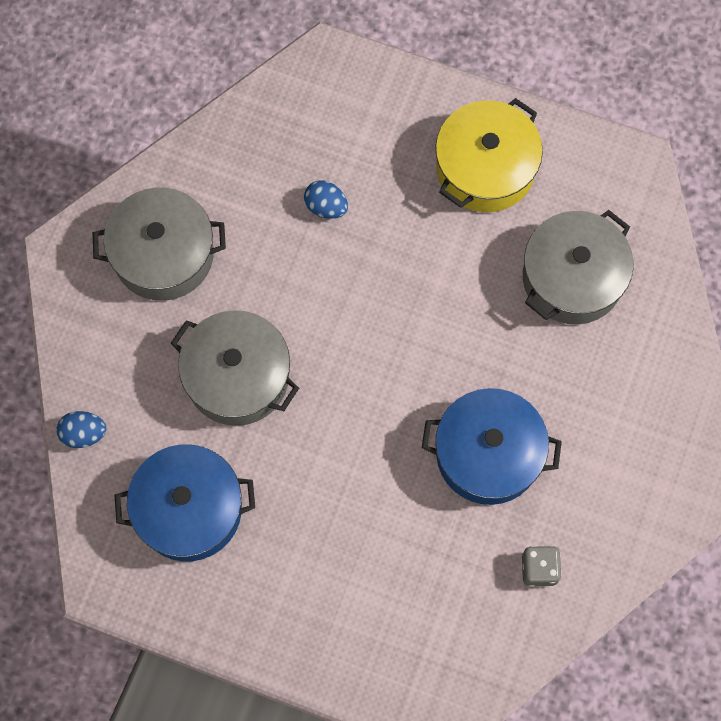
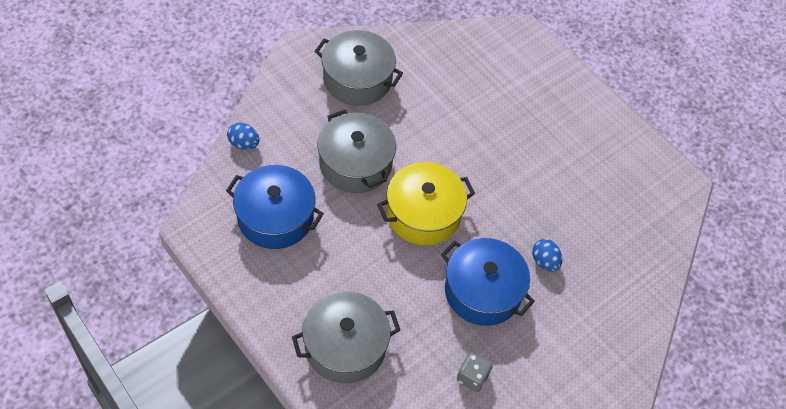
camera: 25 degrees right, 15 degrees down
(326, 207) = (471, 105): blue egg -> blue egg (544, 261)
(485, 168) = (584, 136): yellow pot -> yellow pot (423, 214)
(572, 278) = (602, 223): grey pot -> grey pot (345, 346)

